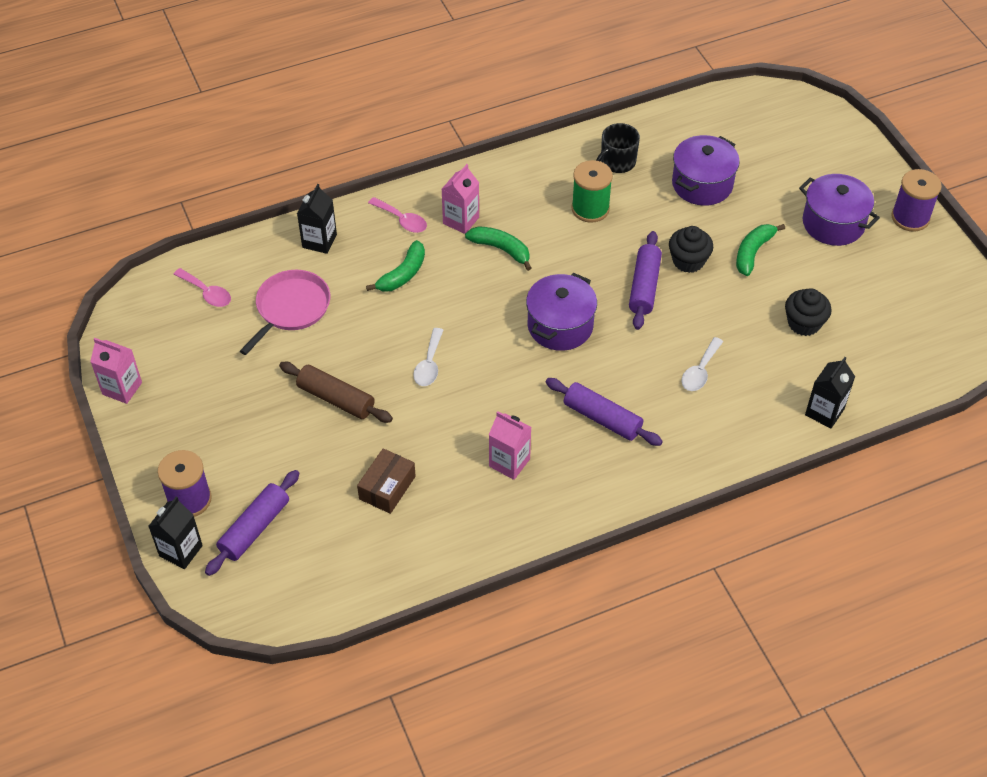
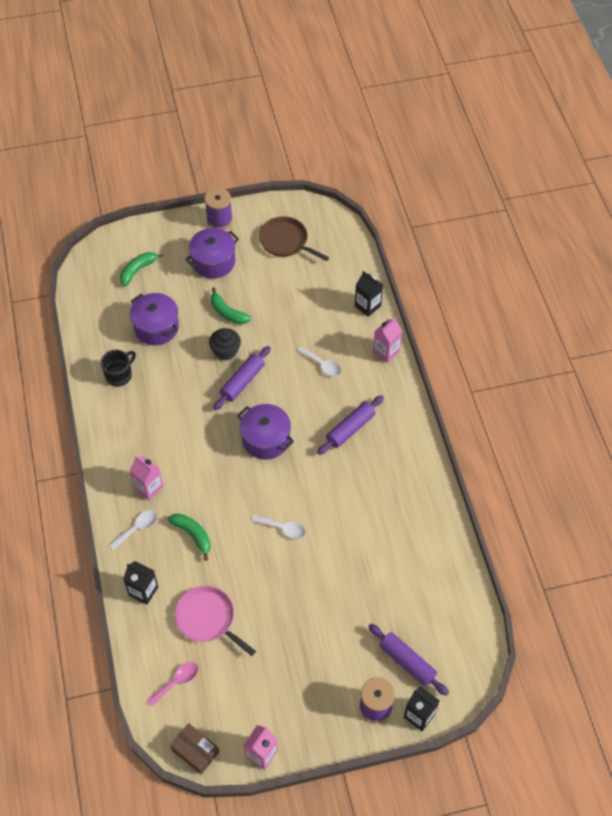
camera: 80 degrees left, 5 degrees up
(336, 399) = (302, 595): brown rolling pin -> none
(387, 487) = (385, 570): brown box -> brown box (195, 751)
(402, 220) = (137, 528): pink spoon -> white spoon
(501, 249) = (185, 465): green banana -> green banana (138, 270)
(509, 462) = (377, 490): pink carton -> pink carton (386, 351)
(590, 208) = (160, 401): green spool -> none
(617, 162) = (119, 375): black mug -> black mug turned 105 degrees counterclockwise
(644, 287) = (242, 382): purple rolling pin -> purple rolling pin turned 75 degrees counterclockwise
(804, 323) = (295, 299): black cupcake -> none
(904, 297) = (286, 241): none -> brown pan

